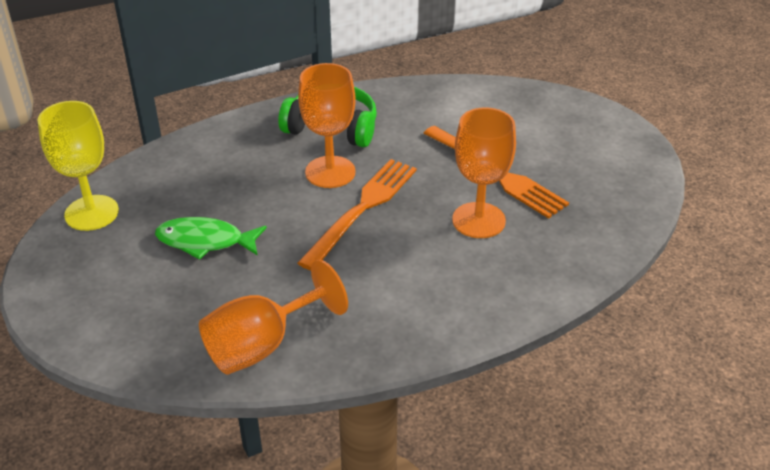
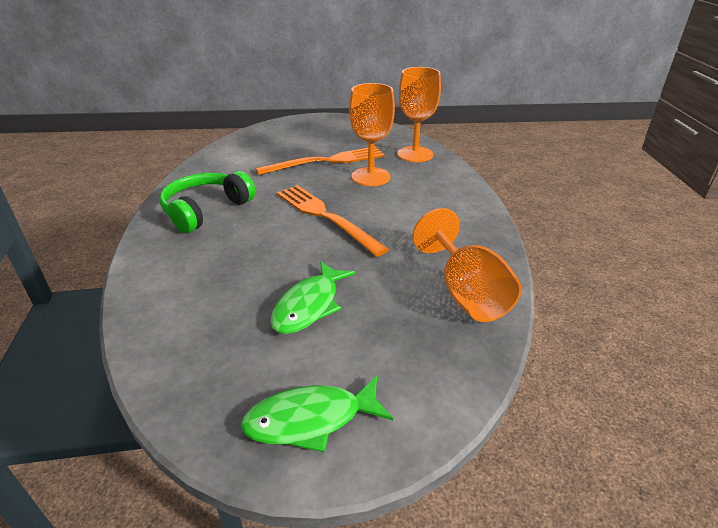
camera: 70 degrees left, 5 degrees down
(75, 280) = (311, 420): none -> green fish
(91, 213) = (194, 390): yellow goblet -> none
(330, 172) = (266, 222): orange goblet -> orange goblet (415, 154)

